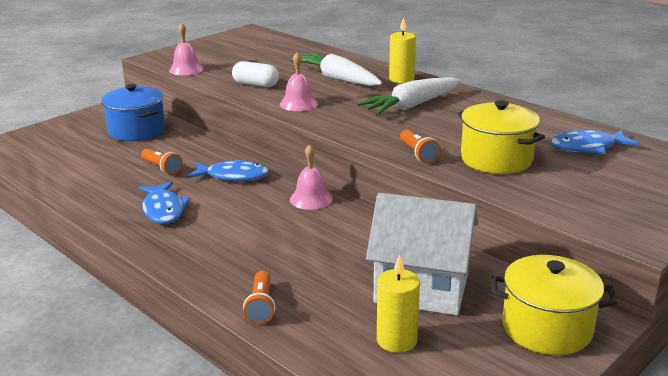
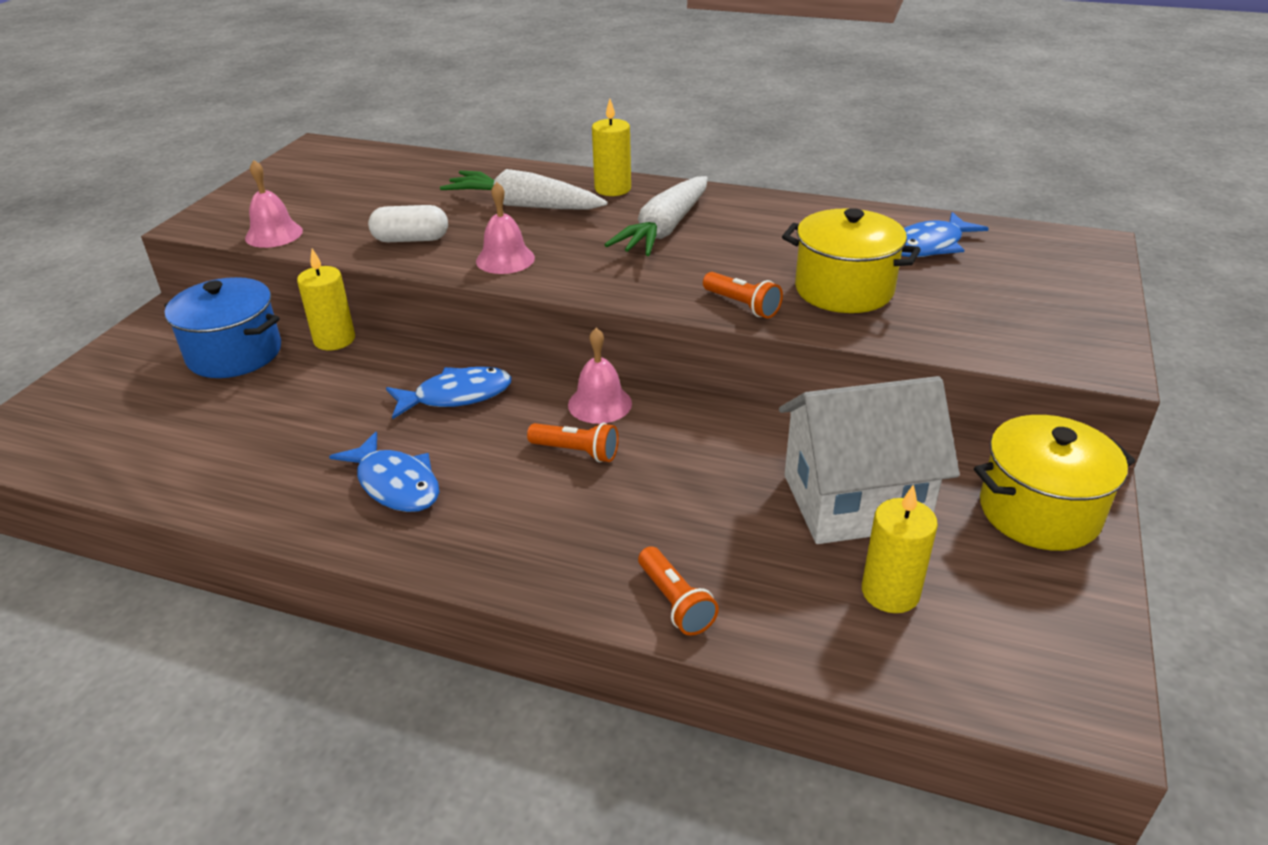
camera: 25 degrees left, 10 degrees up
(162, 168) = (332, 411): orange flashlight -> orange flashlight (576, 452)
(193, 135) = (334, 340): none -> yellow candle

